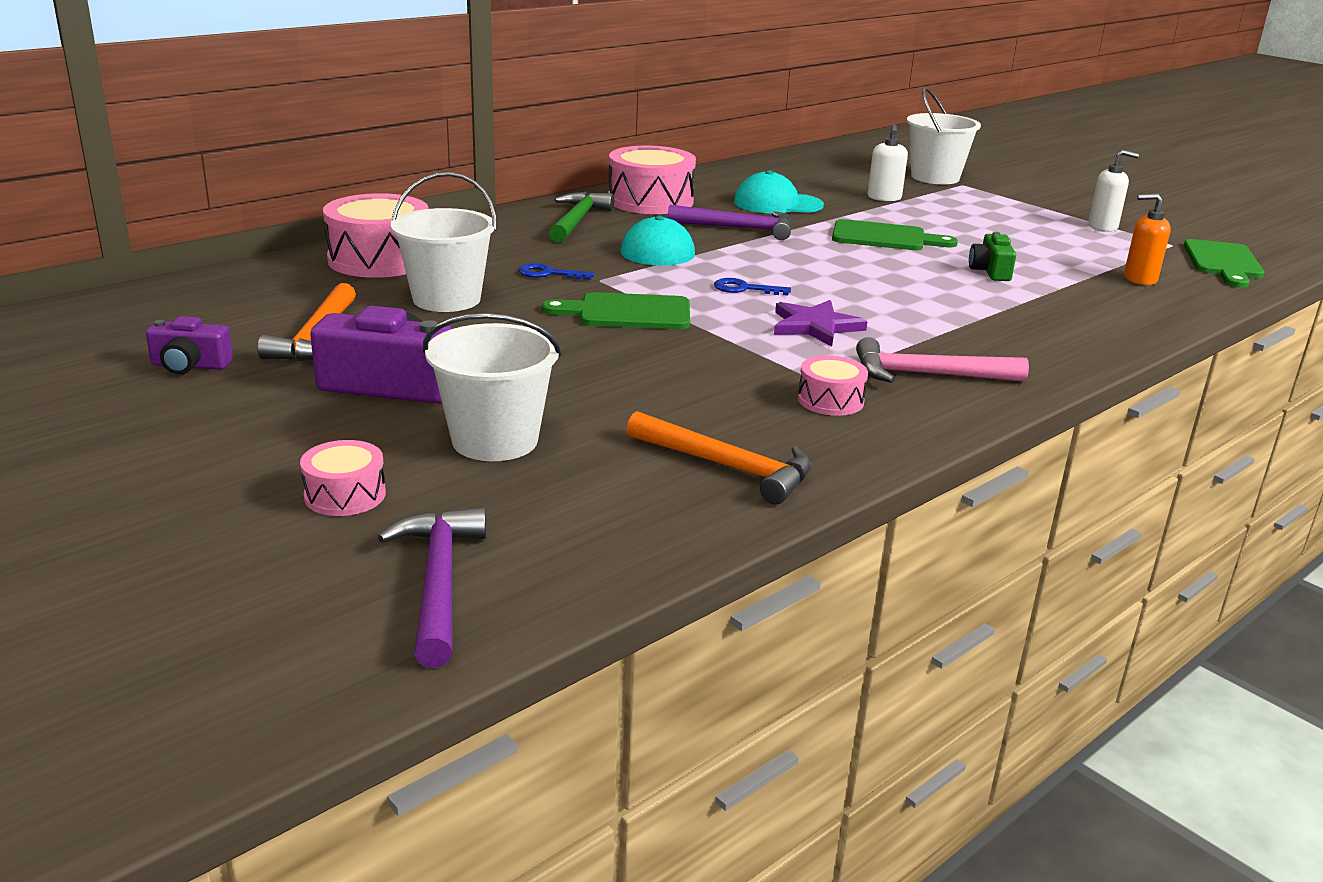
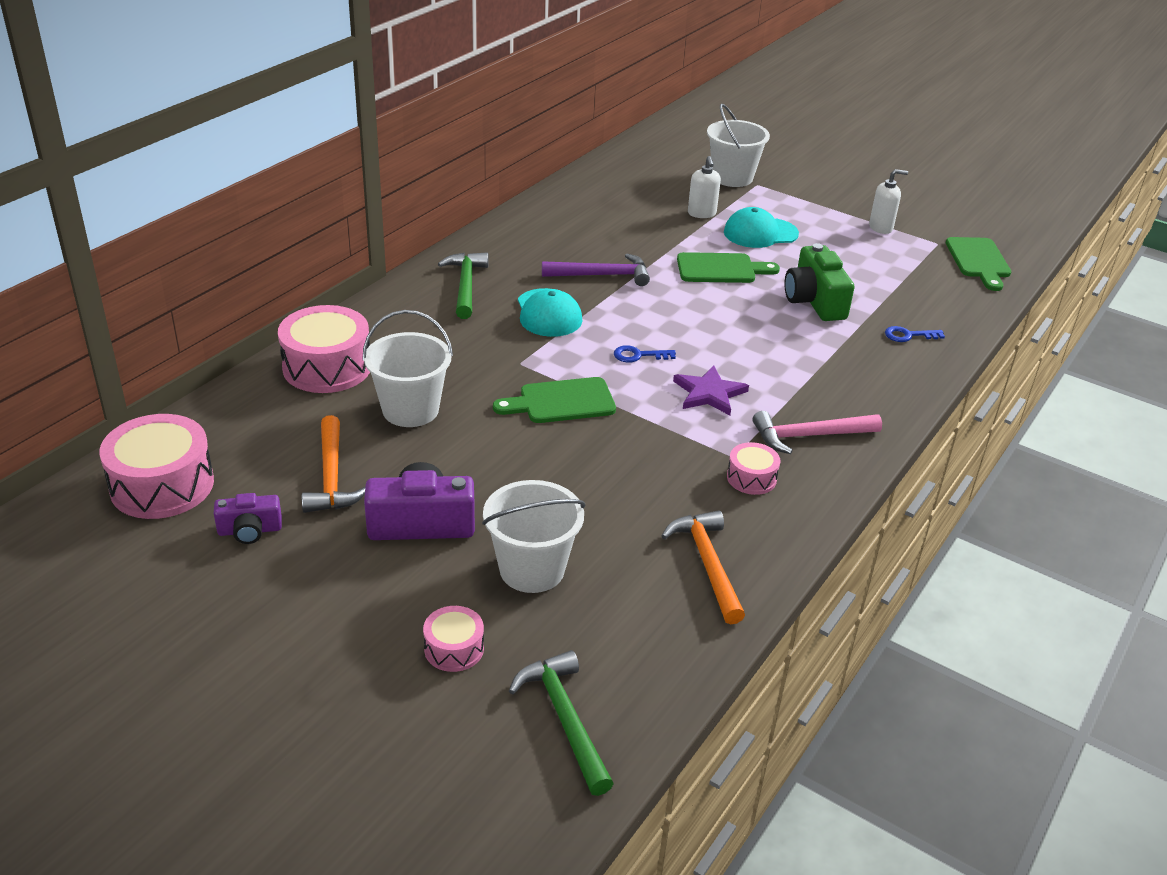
camera: 15 degrees left, 10 degrees up
(439, 582) = (565, 719): purple hammer -> green hammer
(549, 274) = (476, 362): blue key -> blue key (908, 335)
(650, 201) = (514, 247): pink drum -> pink drum (162, 485)
(727, 467) = (708, 564): orange hammer -> orange hammer turned 120 degrees counterclockwise
(777, 204) = (620, 235): turquoise cap -> turquoise cap (760, 233)
(990, 271) = (814, 301): green camera -> green camera, size x1.71
(1139, 279) = (924, 292): orange soap dispenser -> none

